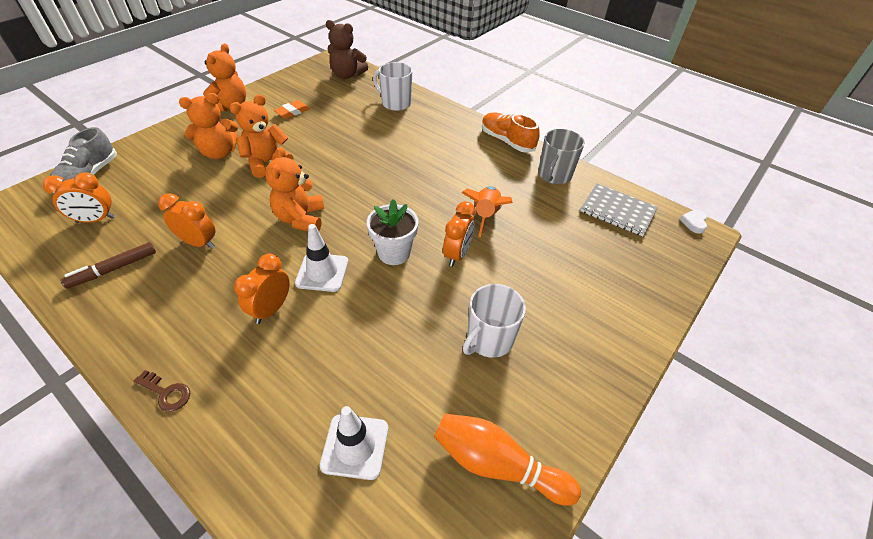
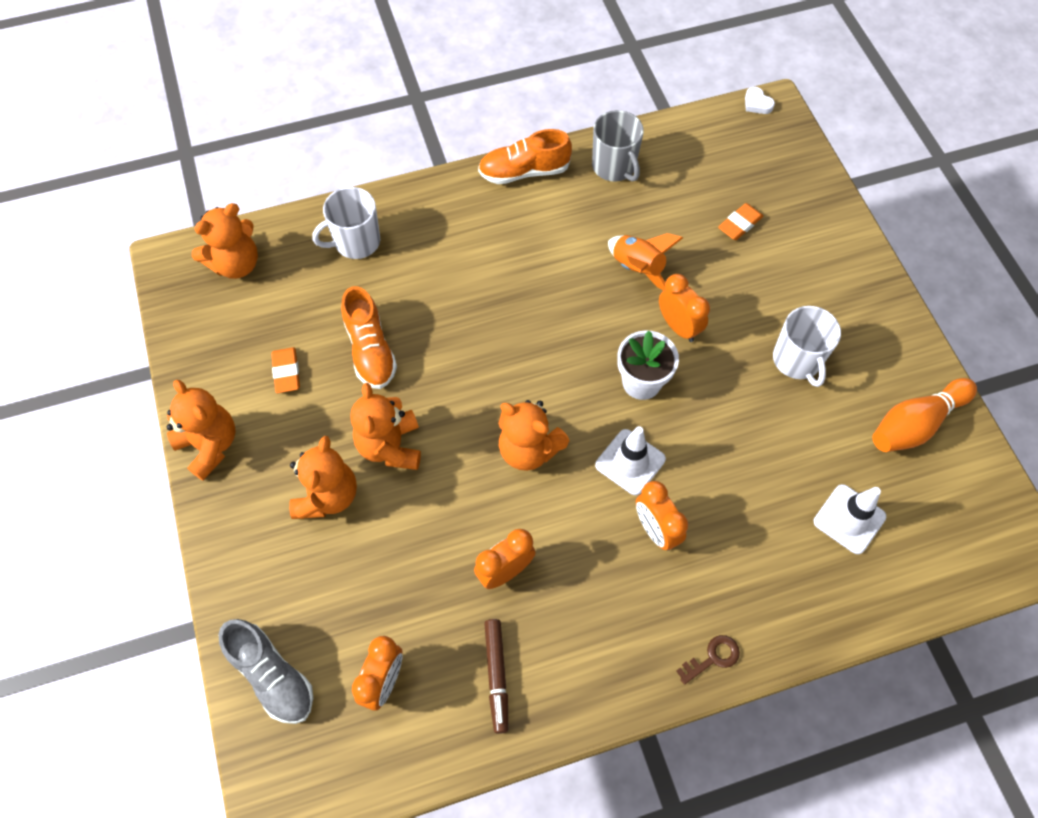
camera: 55 degrees left, 15 degrees up
(328, 133) = (370, 350): none -> orange shoe
(347, 75) = (236, 264): brown teddy bear -> orange teddy bear
(579, 254) = (739, 224): none -> orange eraser
(617, 211) = (703, 151): grey notebook -> none

